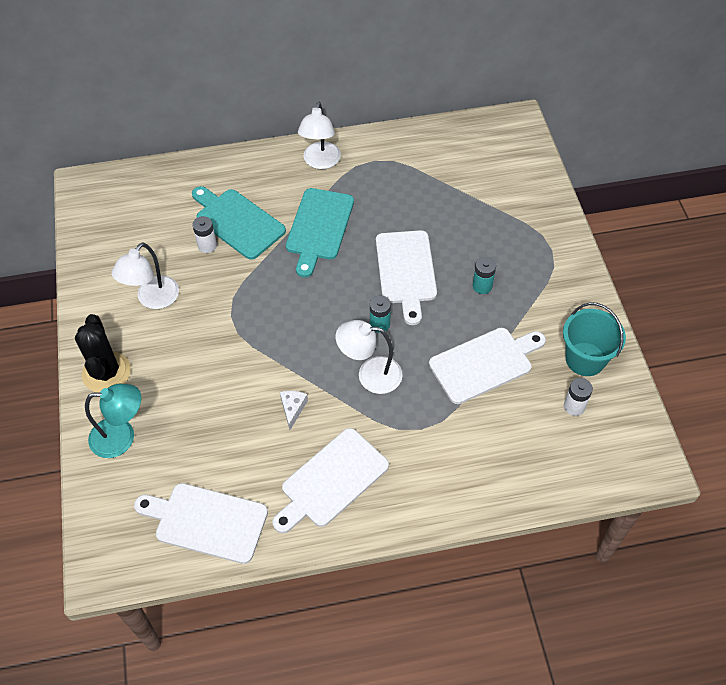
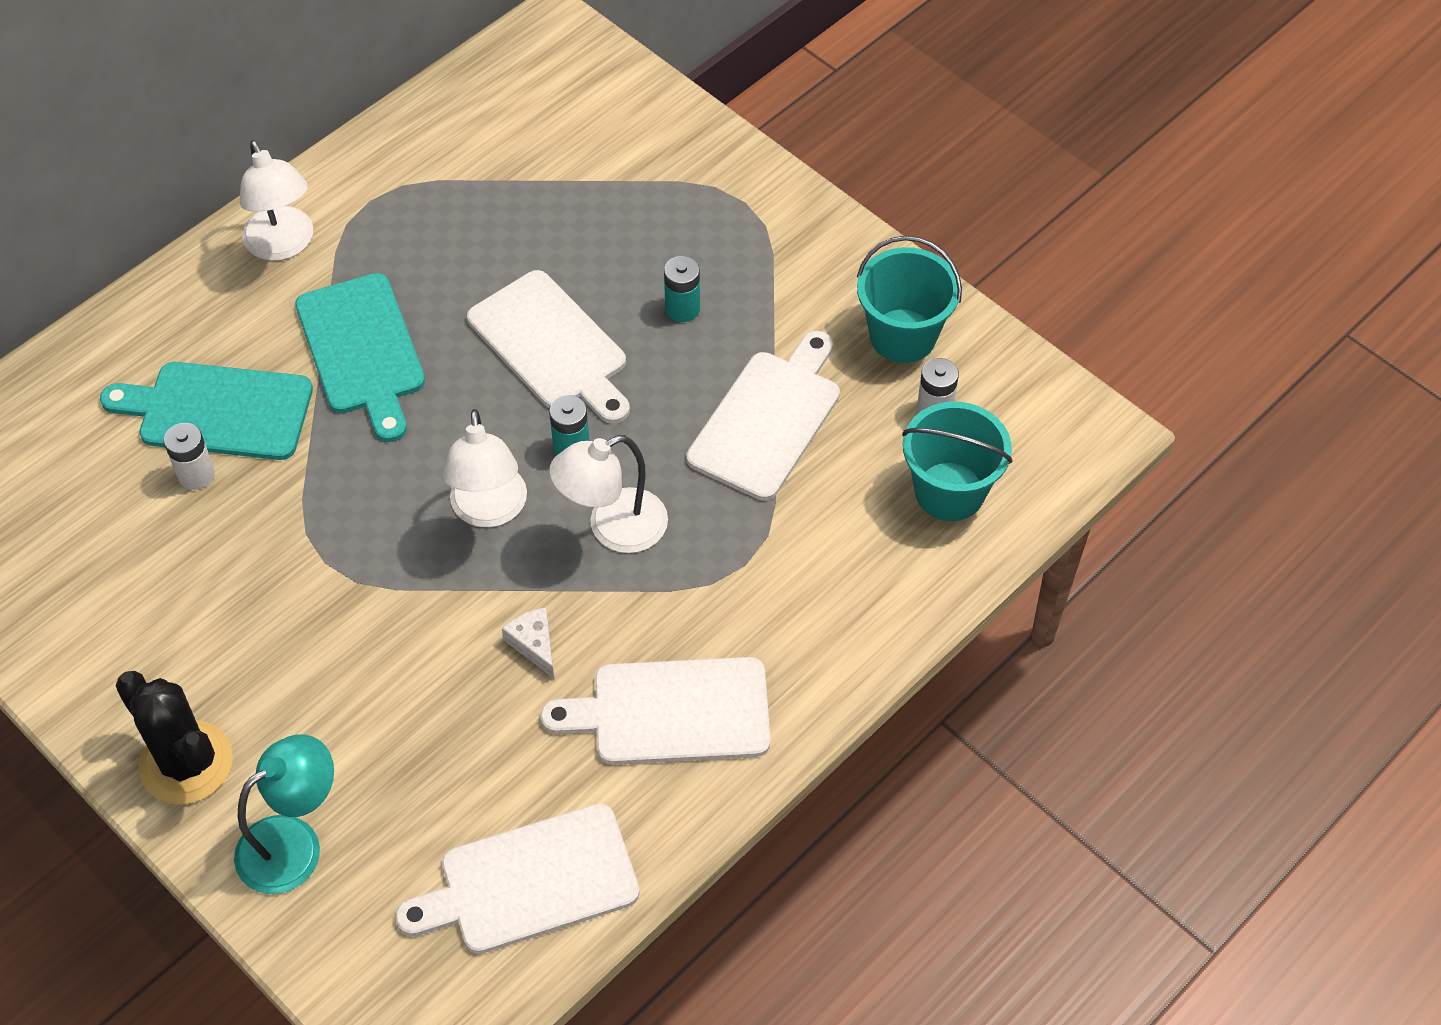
camera: 35 degrees left, 0 degrees up
(153, 299) = (171, 608): white lamp -> white lamp (489, 511)
(331, 480) = (671, 712): white cutting board -> white cutting board turned 75 degrees clockwise
(551, 452) = (949, 491): none -> turquoise bucket

